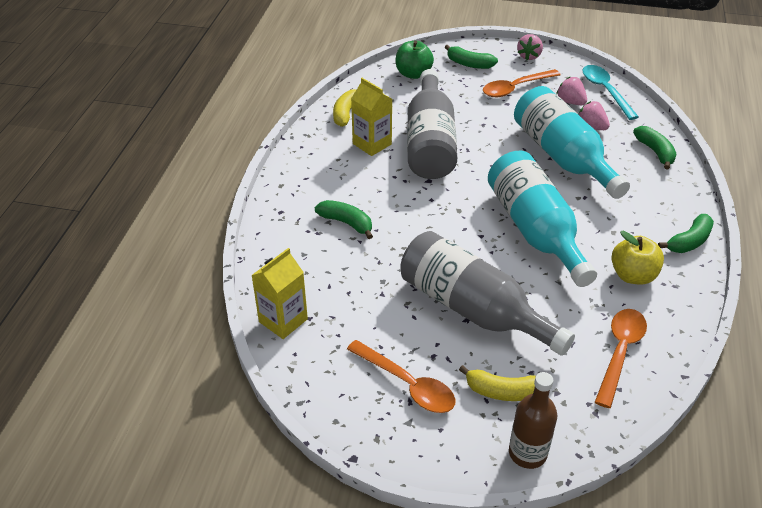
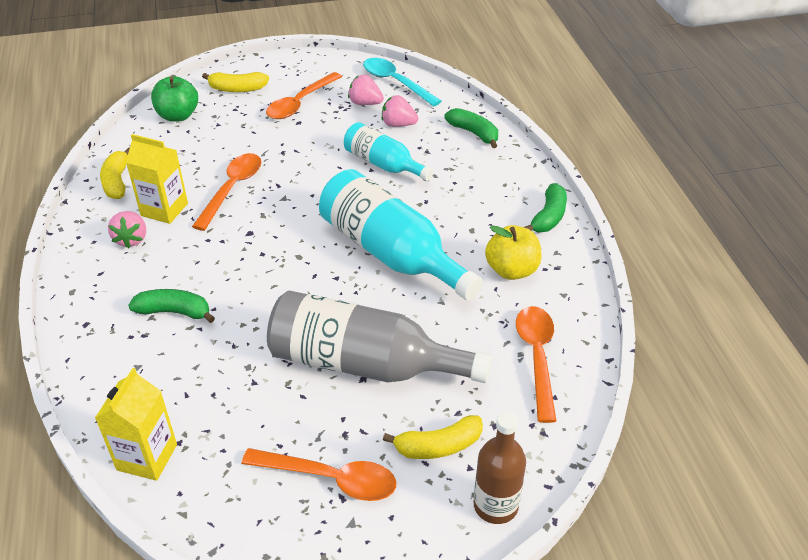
camera: 25 degrees left, 0 degrees up
(430, 143) = (232, 189): grey bottle -> orange spoon
(469, 64) = (237, 89): green banana -> yellow banana
(529, 56) = (299, 64): pink strawberry -> pink strawberry (131, 239)
(562, 156) = (383, 164): turquoise bottle -> turquoise bottle, size x0.58

